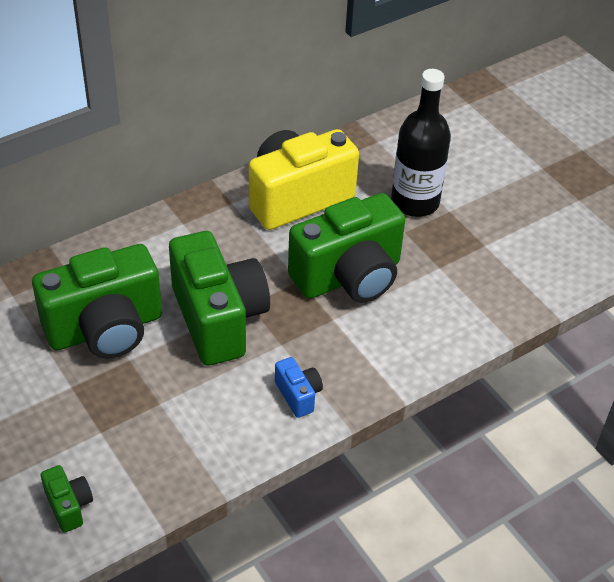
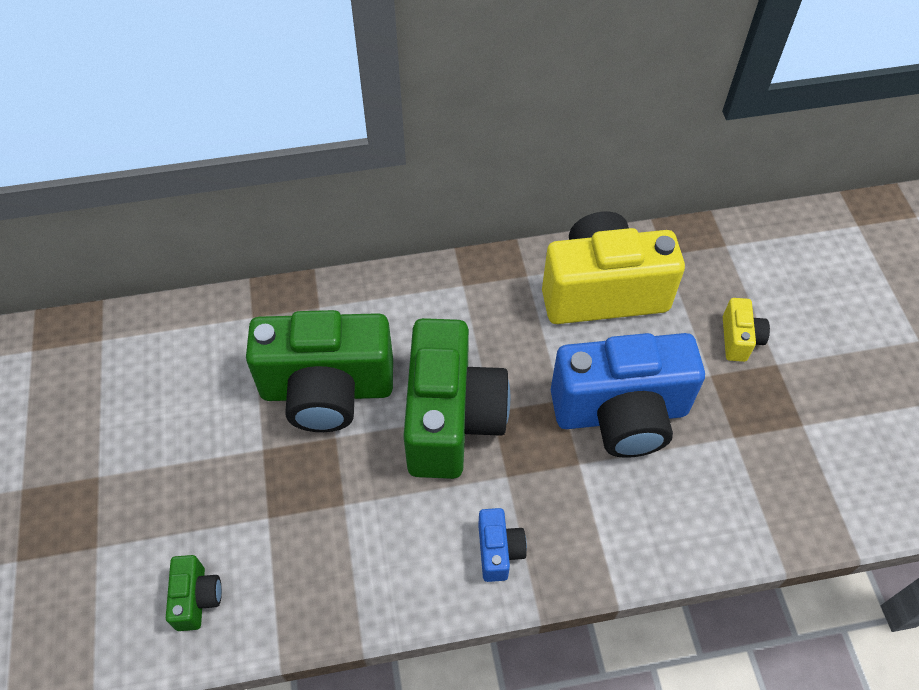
camera: 25 degrees right, 10 degrees up
(349, 277) = (620, 414): green camera -> blue camera
(415, 202) = (739, 339): black bottle -> yellow camera

